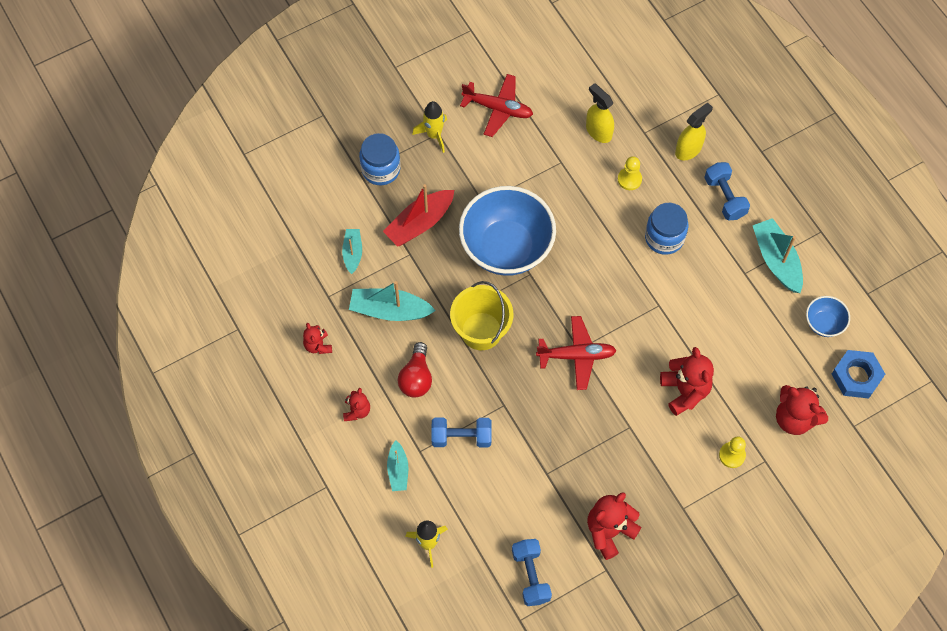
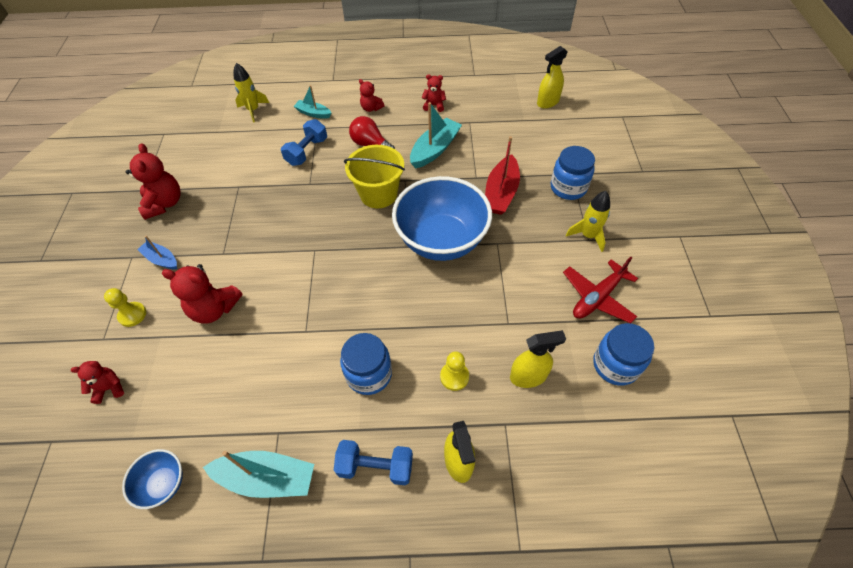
camera: 120 degrees right, 10 degrees down
(254, 232) = (547, 102): none -> yellow spray bottle
(352, 253) = (498, 146): turquoise boat -> none
(419, 223) = (501, 193): red boat -> red boat turned 150 degrees counterclockwise
(531, 576) = (182, 149): blue dumbbell -> none
(554, 79) = (615, 365): none -> blue jar
(576, 355) = (310, 246): red plane -> none
(668, 477) = (161, 259): none -> blue boat
(794, 418) = (109, 388): red teddy bear -> red teddy bear, size x0.57
(856, 376) = (86, 480): blue nut -> none

